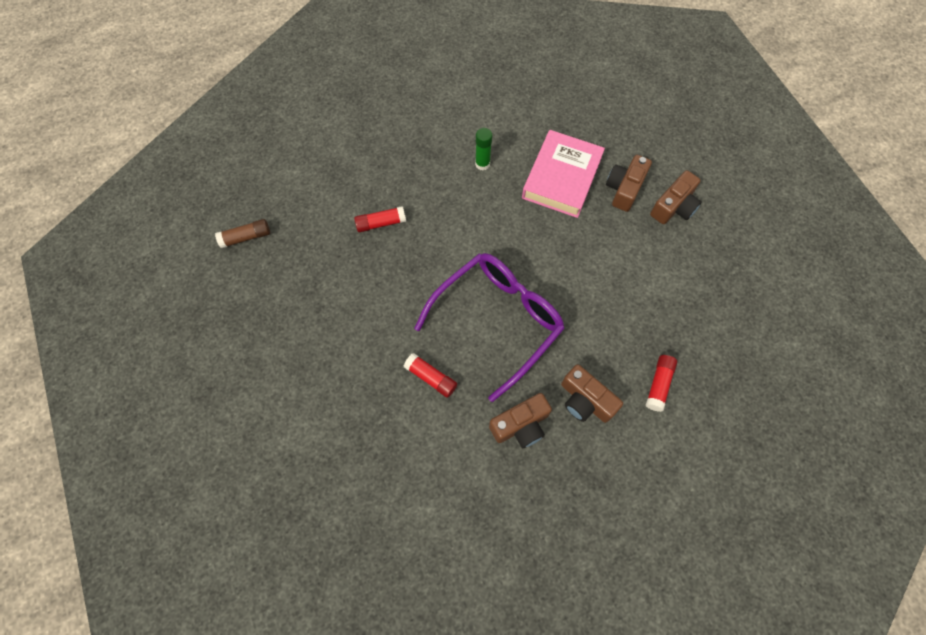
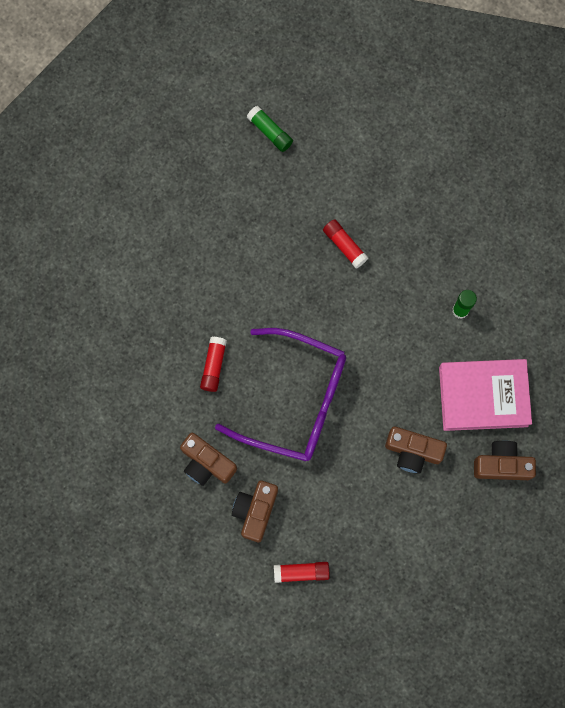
camera: 65 degrees right, 10 degrees up
(246, 237) = (270, 132): brown glue stick -> green glue stick
(674, 207) = (505, 522): brown camera -> brown camera (413, 451)

